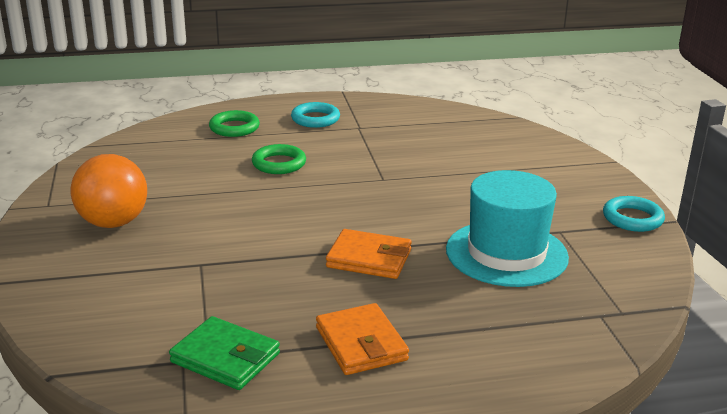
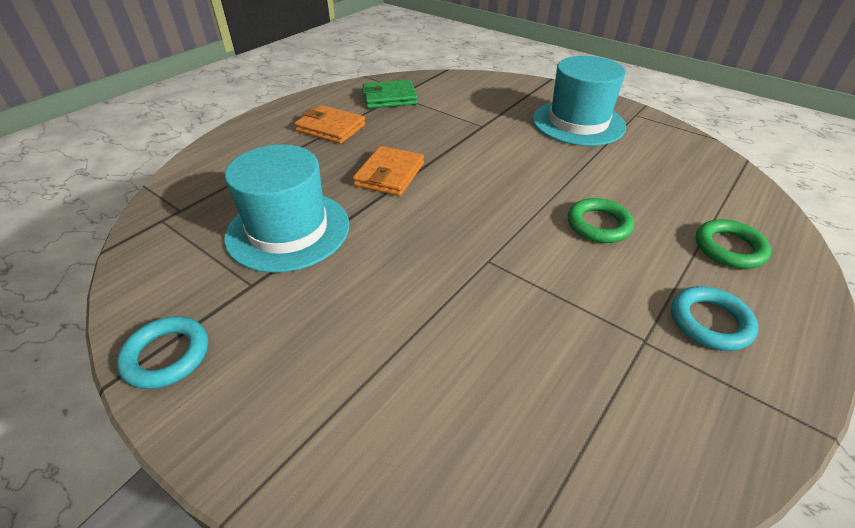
camera: 140 degrees right, 15 degrees up
(113, 223) = (578, 123): orange ball -> turquoise hat
(369, 259) = (389, 175): orange wallet -> orange wallet turned 45 degrees counterclockwise

